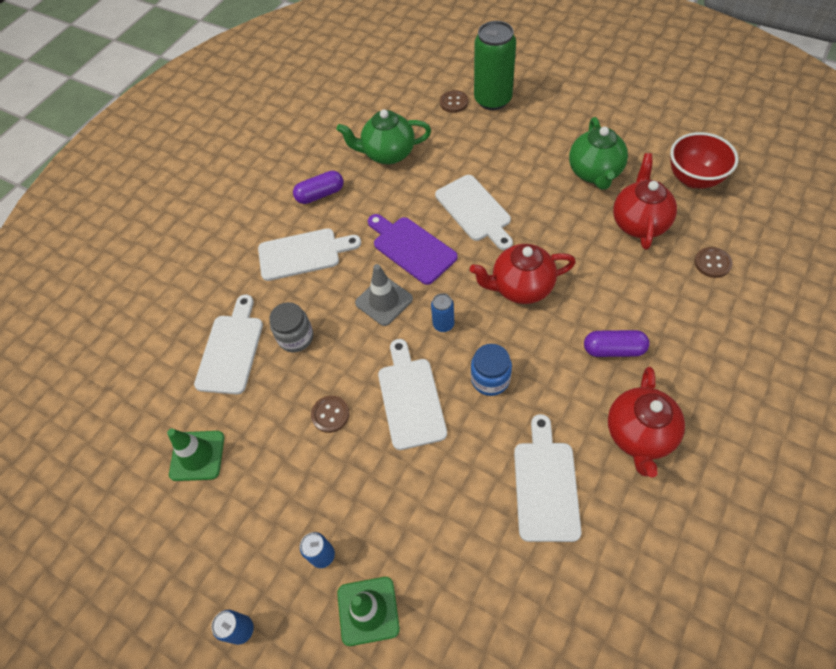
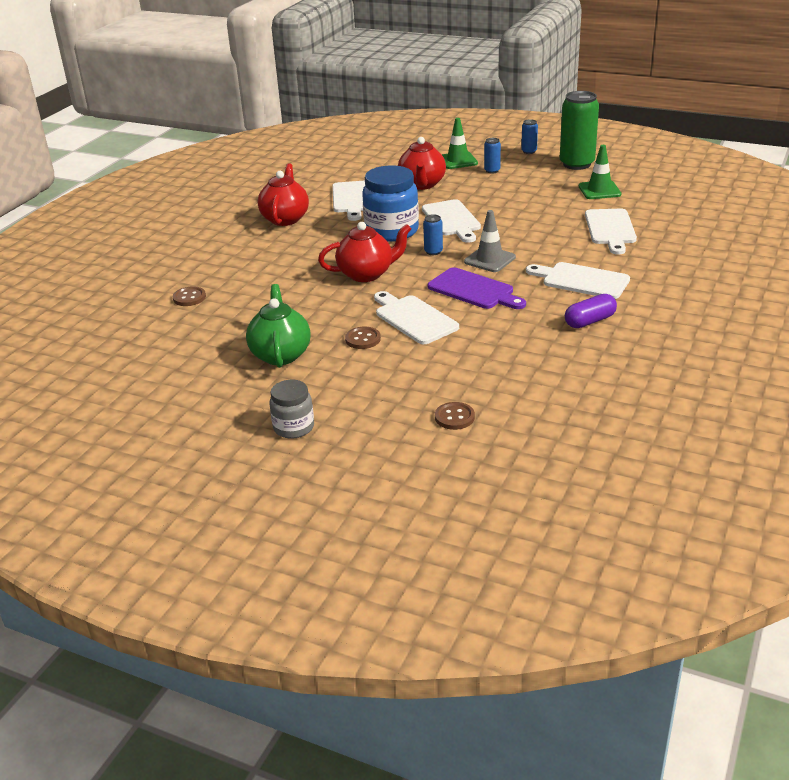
camera: 170 degrees right, 25 degrees down
(296, 337) = (558, 238): grey jar -> grey jar (294, 427)
(303, 254) = (581, 280): white cutting board -> white cutting board turned 45 degrees clockwise
(330, 414) = (510, 210): brown button -> brown button (363, 339)
(388, 154) = (526, 359): green teapot -> none
(490, 379) = (391, 231): blue jar -> blue jar, size x1.76
(492, 100) = (400, 423): green can -> green can (576, 164)
(613, 349) = (293, 249): purple capsule -> none
(639, 223) = (246, 319): red teapot -> red teapot (422, 184)
(693, 179) = (174, 355): red bowl -> none

